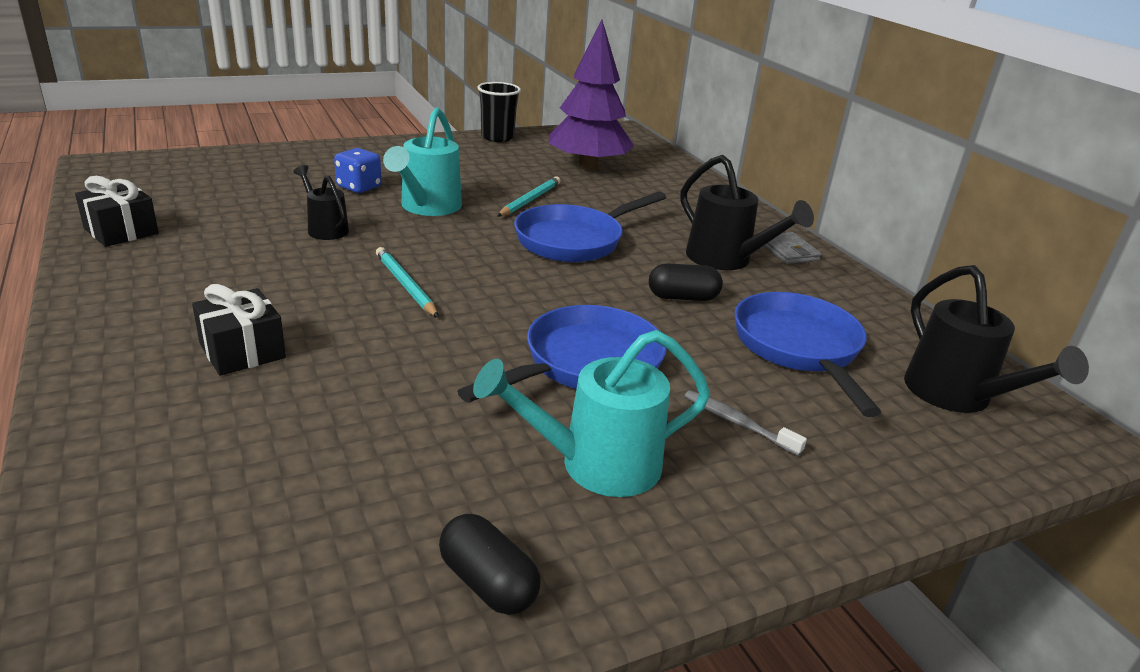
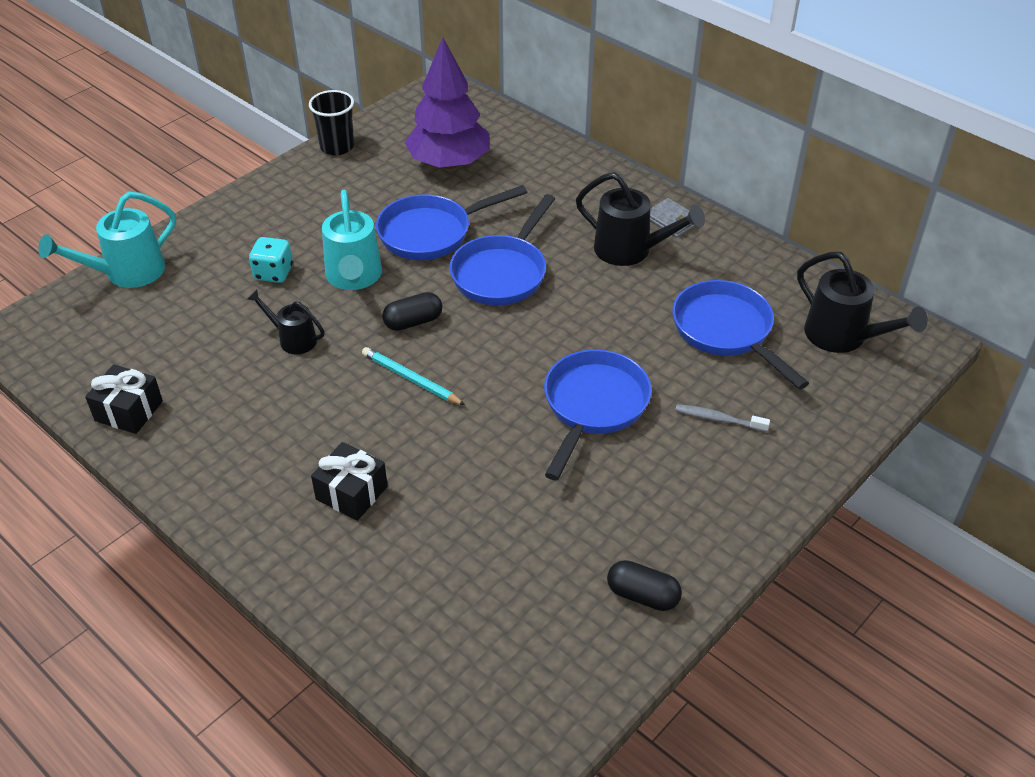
camera: 20 degrees left, 15 degrees up
(359, 187) = (273, 273): blue dice -> turquoise dice
(530, 200) = (431, 233): turquoise pencil -> blue pan
(595, 465) = (651, 490): turquoise watering can -> turquoise watering can (126, 273)
(682, 297) = (621, 309): black capsule -> black capsule (413, 322)

